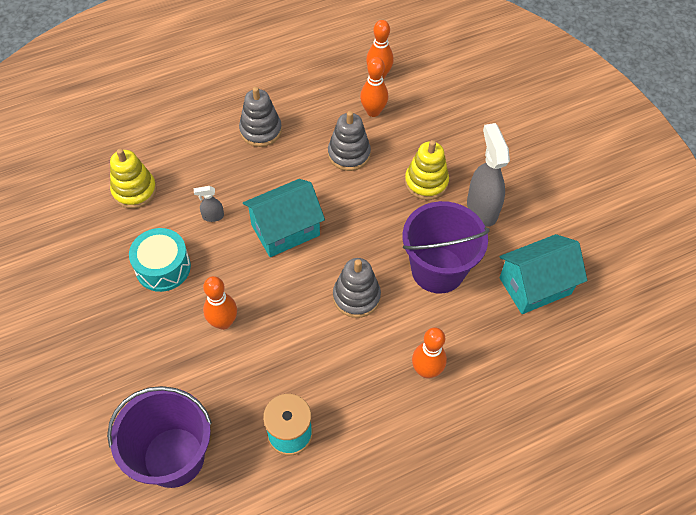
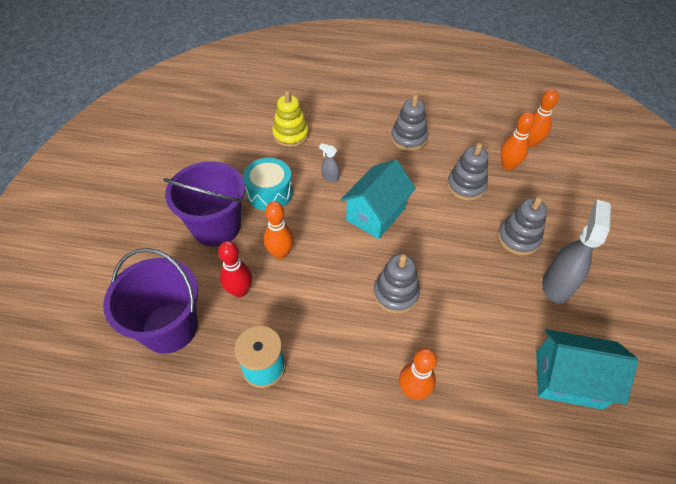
camera: 35 degrees right, 5 degrees down
(213, 382) = (240, 291): none -> red bowling pin
(285, 230) = (376, 214): turquoise house -> turquoise house turned 60 degrees counterclockwise
(426, 182) = (518, 238): yellow stacking toy -> grey stacking toy
(438, 270) = (481, 312): purple bucket -> purple bucket (216, 227)

